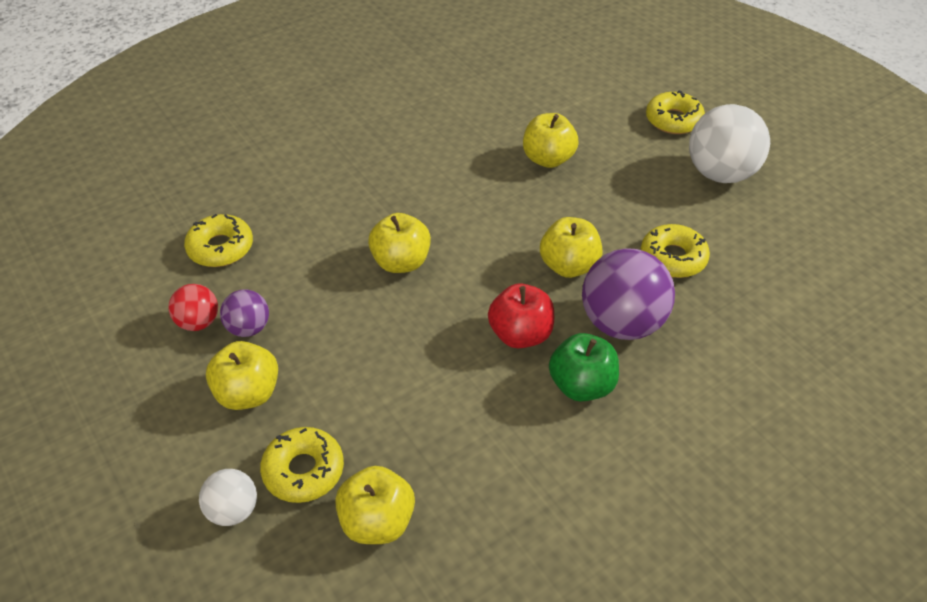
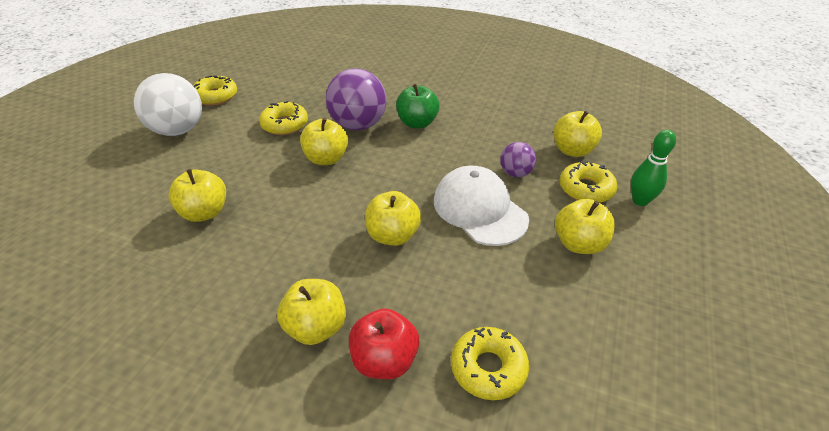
camera: 125 degrees left, 5 degrees down
(198, 322) = (568, 317): red ball -> none
(233, 510) = (640, 201): white ball -> green bowling pin
(249, 328) = (537, 281): purple ball -> purple ball (515, 173)
(352, 179) = (316, 327): none -> yellow apple
(371, 346) = (479, 209): none -> white cap
(520, 334) = (404, 155): red apple -> red apple (384, 360)
(673, 120) = (112, 168): yellow donut -> yellow donut (216, 96)

